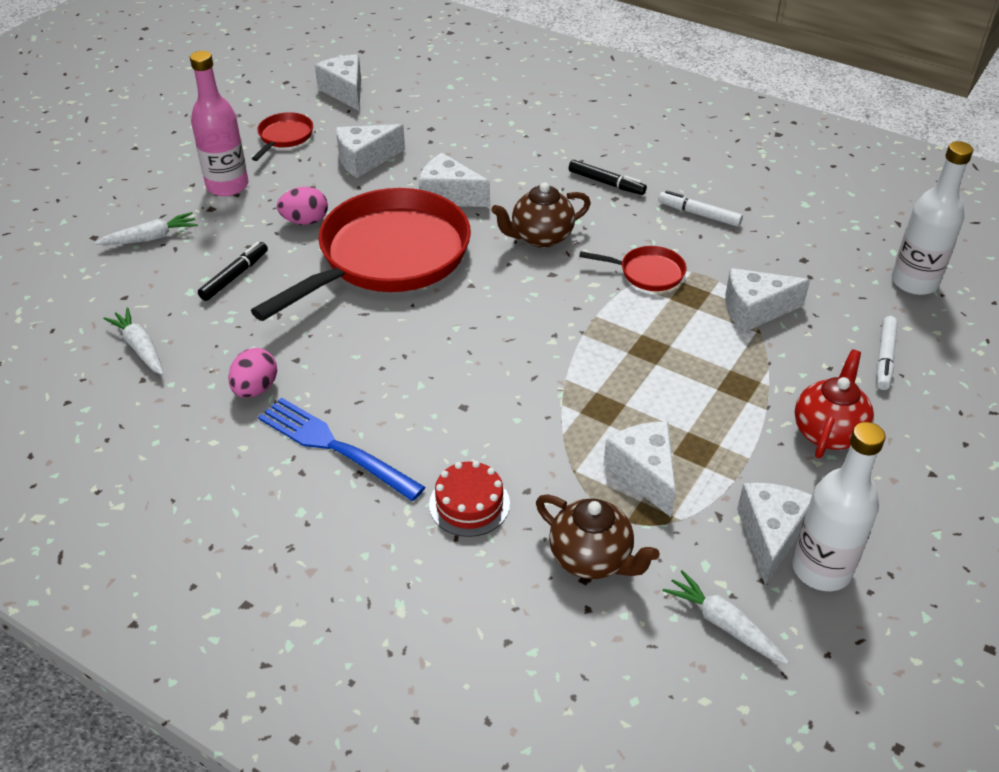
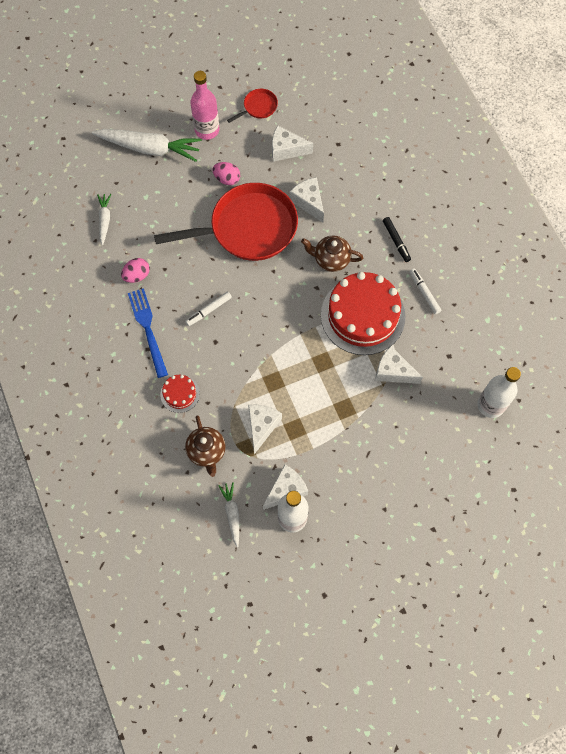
camera: 35 degrees right, 25 degrees up
(150, 238) = (149, 148): white carrot -> white carrot, size x1.97
(235, 276) = (171, 198): black marker -> none
(345, 91) = (315, 86): white cheese -> none
(647, 273) = (362, 315): red pan -> red cake
(828, 432) = (360, 459): red teapot -> none
(884, 358) = (427, 438): white marker -> white marker (209, 310)

